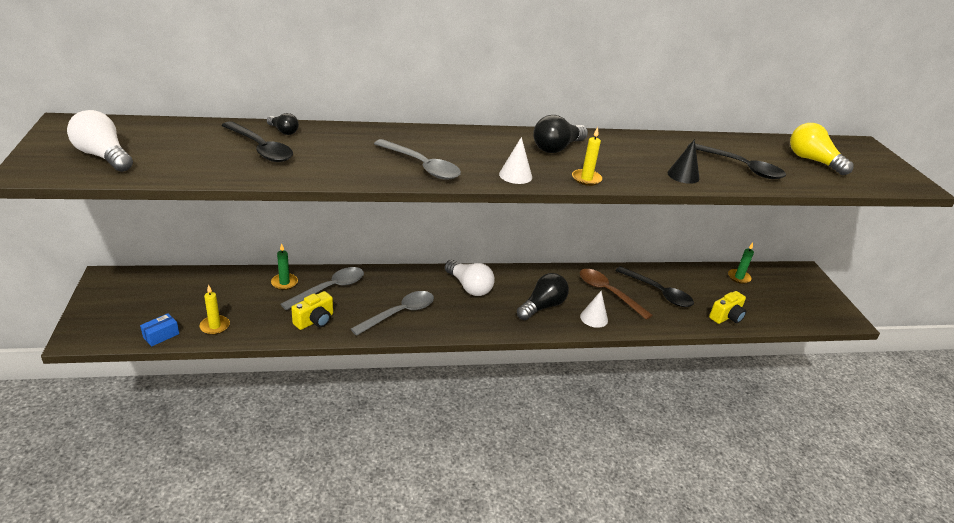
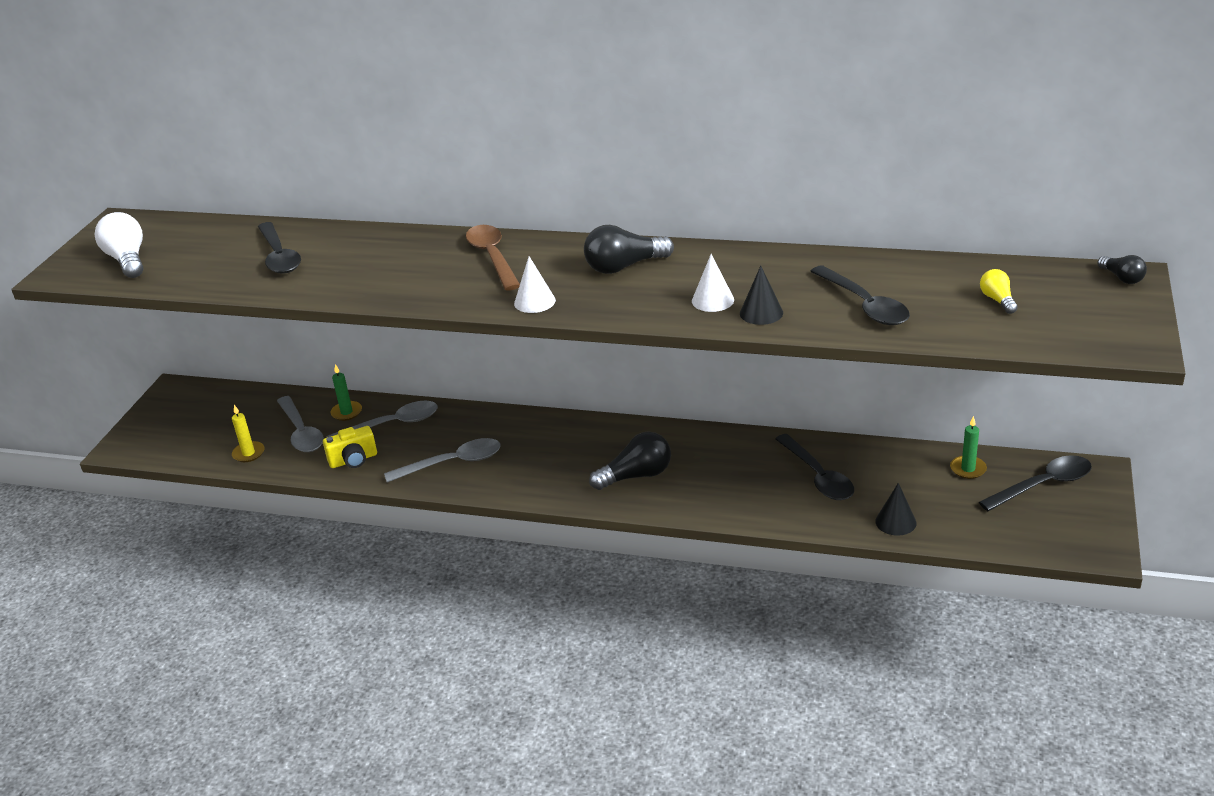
camera: 30 degrees right, 0 degrees up
(161, 335) = (193, 457): blue box -> none
(283, 131) = (318, 235): black light bulb -> black light bulb (1122, 278)
(422, 166) = (434, 285): grey spoon -> grey spoon (301, 432)
(469, 287) = (559, 440): white light bulb -> none
(586, 179) = (620, 311): yellow candle -> none
(594, 318) = (695, 499): white cone -> white cone (712, 300)
(608, 293) = (742, 469): brown spoon -> brown spoon (492, 257)
(726, 317) = (895, 522): yellow camera -> black cone
(785, 283) = (1043, 485): none -> black spoon
(812, 161) = (997, 300): yellow light bulb -> yellow light bulb, size x0.55

